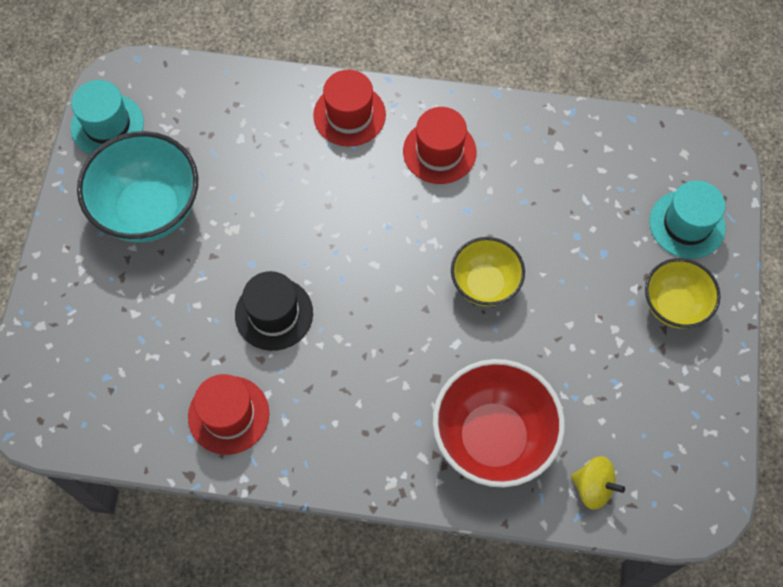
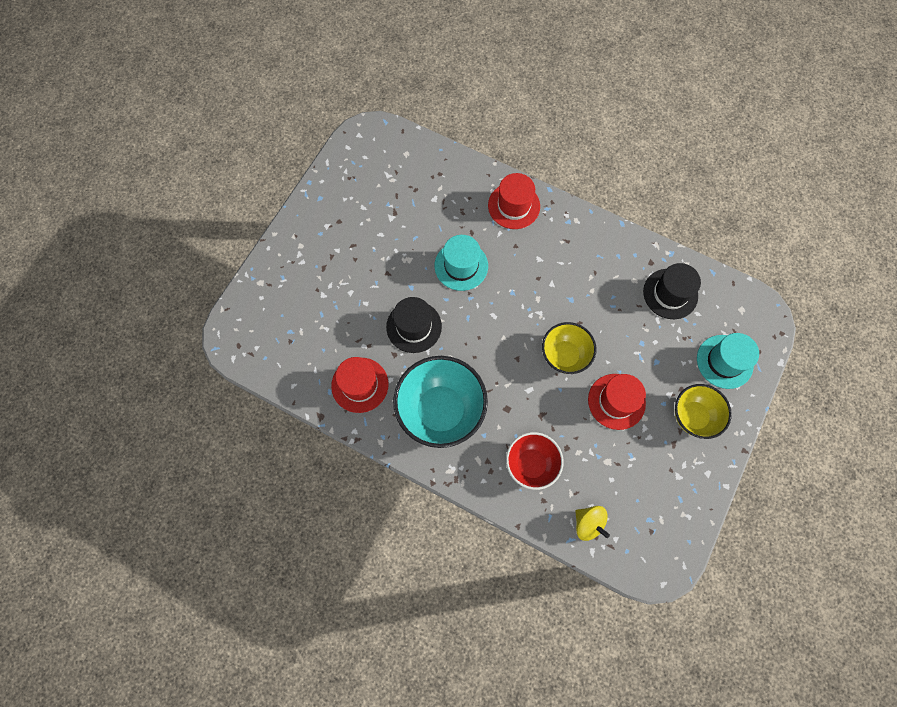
camera: 20 degrees right, 5 degrees up
(107, 125) = (350, 161): turquoise hat -> turquoise hat (461, 266)
(149, 210) = (357, 228): turquoise bowl -> turquoise bowl (440, 410)
(439, 151) = (566, 251): red hat -> red hat (616, 401)
(493, 438) = (531, 464): red bowl -> red bowl, size x0.61
(589, 162) = (670, 294): none -> black hat

